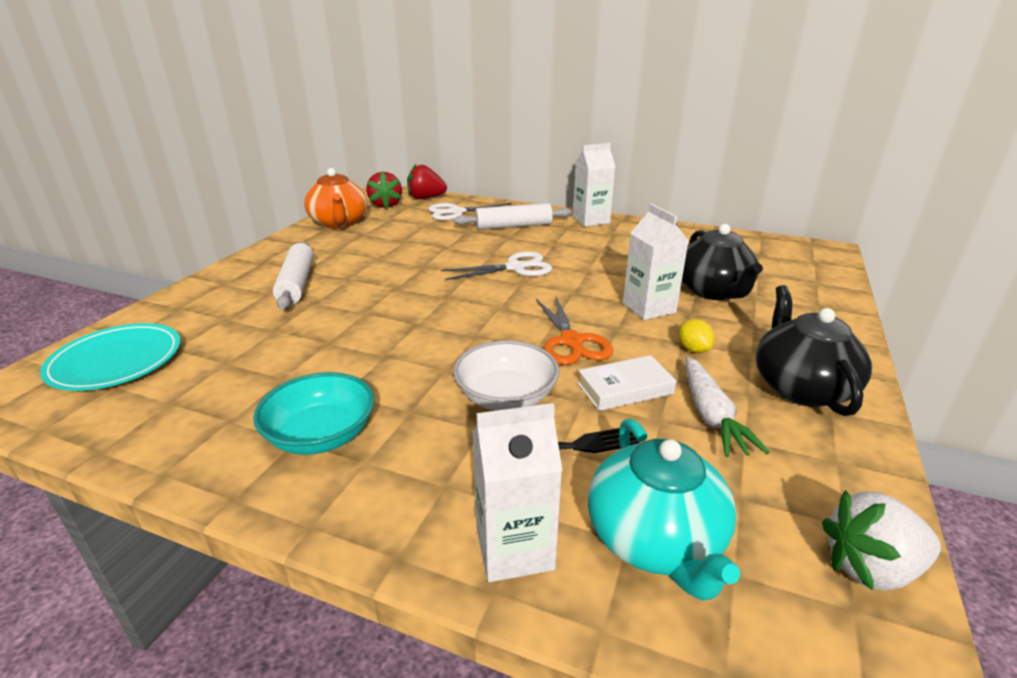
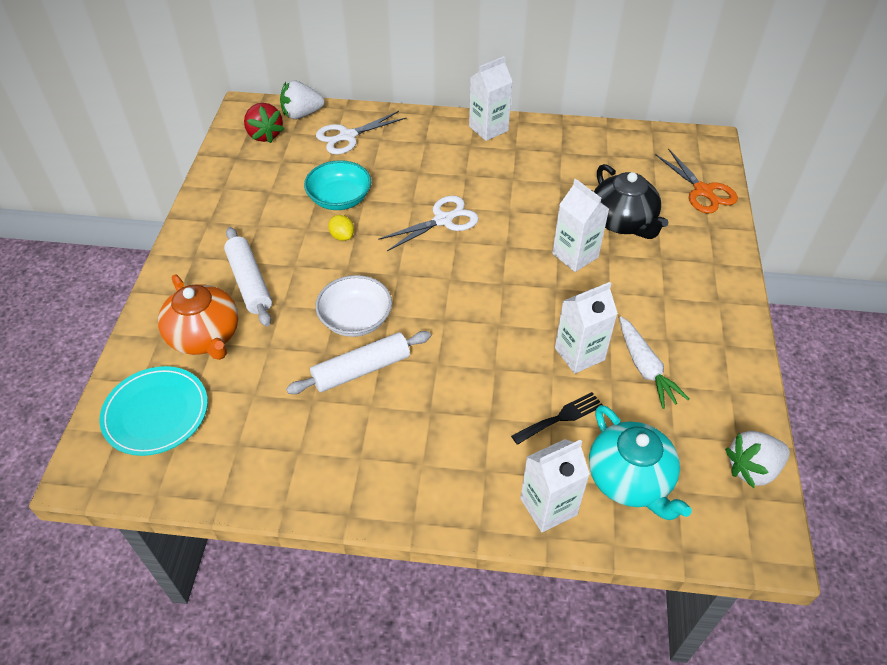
camera: 15 degrees left, 20 degrees up
(321, 435) = (377, 449): turquoise bowl -> turquoise bowl (340, 199)
(339, 223) = (233, 177): orange teapot -> orange teapot (205, 336)
(425, 198) = (302, 114): red strawberry -> white strawberry
(506, 397) = (495, 382): white bowl -> white bowl (356, 319)
(513, 226) = (416, 152): white rolling pin -> white rolling pin (361, 369)
(572, 342) = (525, 311): orange scissors -> orange scissors (703, 192)
(625, 388) = (579, 354): white book -> white carton
(693, 349) = (620, 300): yellow lemon -> yellow lemon (342, 236)
(800, 387) = (702, 325): black teapot -> none

